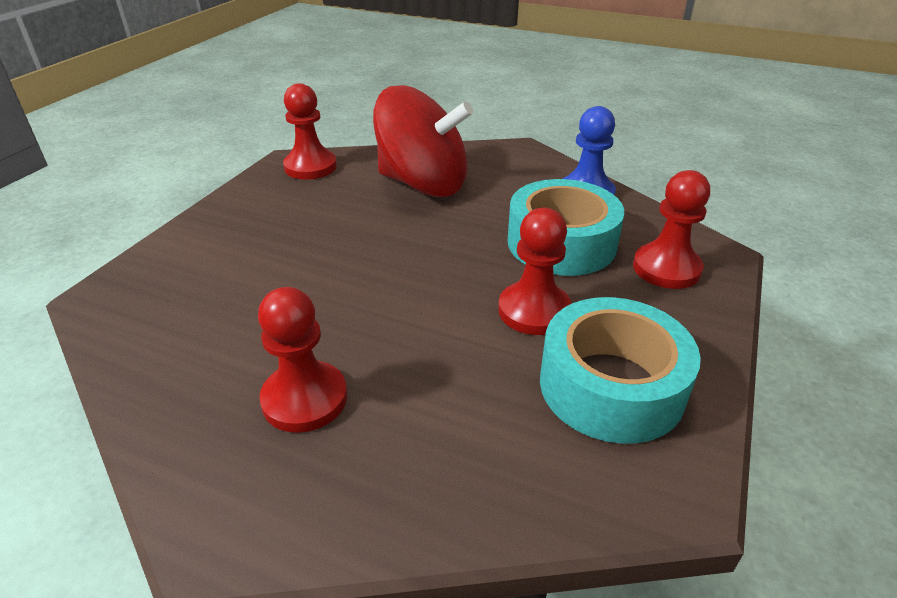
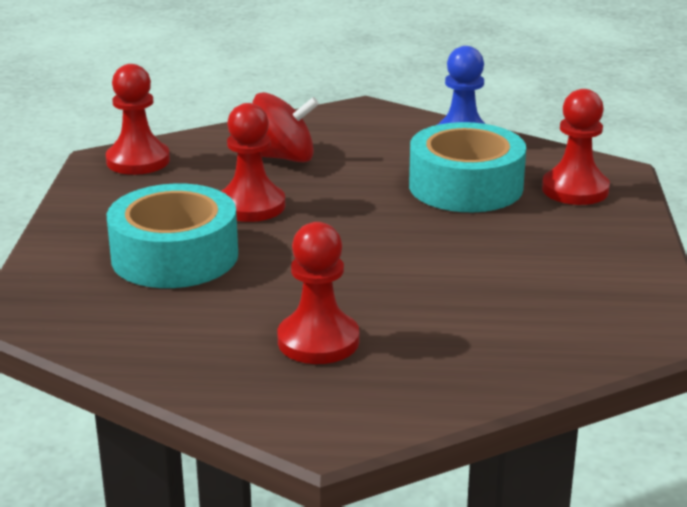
camera: 20 degrees left, 10 degrees down
(423, 184) = (284, 157): red spinning top -> red spinning top, size x0.62
(534, 311) = (476, 242): red pawn -> red pawn (251, 206)
(611, 386) = (576, 280): turquoise tape -> turquoise tape (175, 256)

